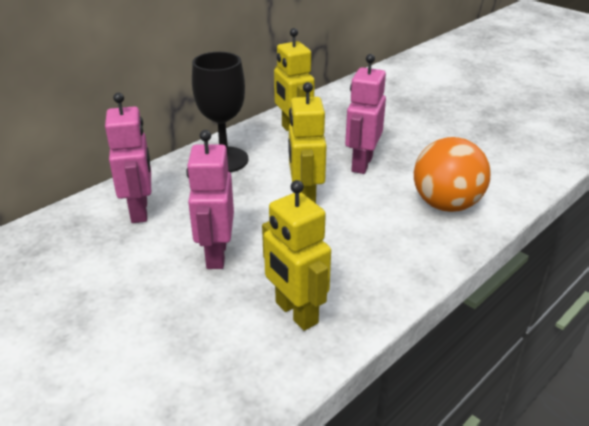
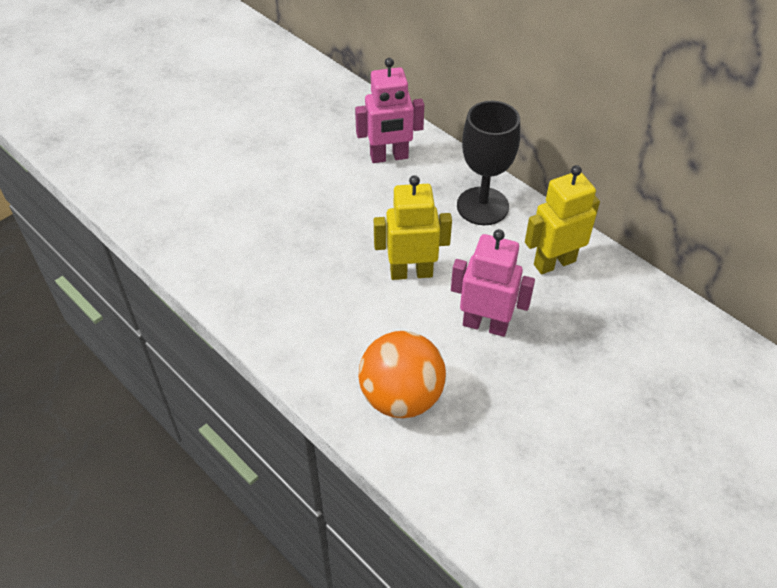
camera: 90 degrees right, 15 degrees up
(216, 255) = (323, 211): pink robot -> none
(296, 313) = (245, 264): yellow robot -> none

